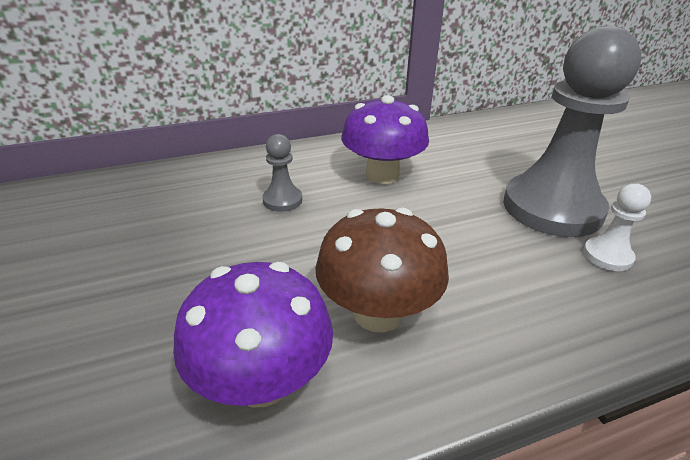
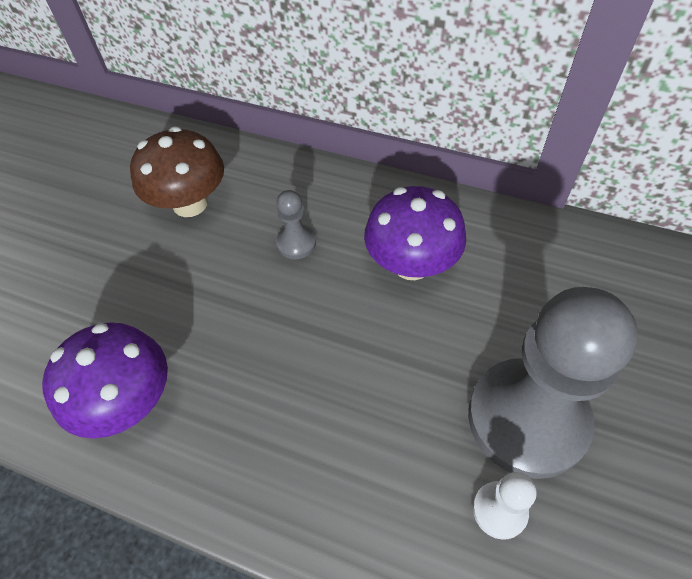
camera: 45 degrees right, 20 degrees up
(378, 313) = (244, 407): brown mushroom -> brown mushroom (190, 203)

